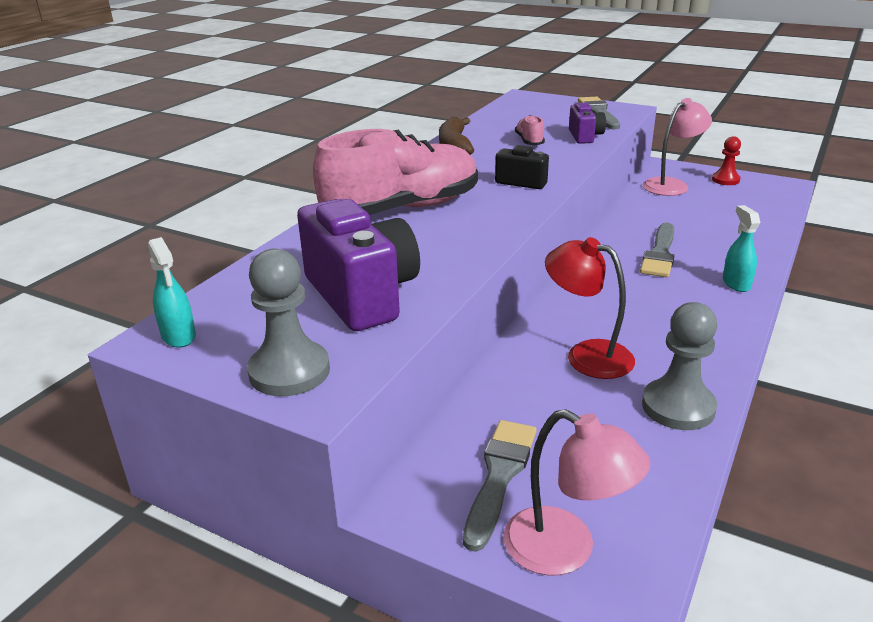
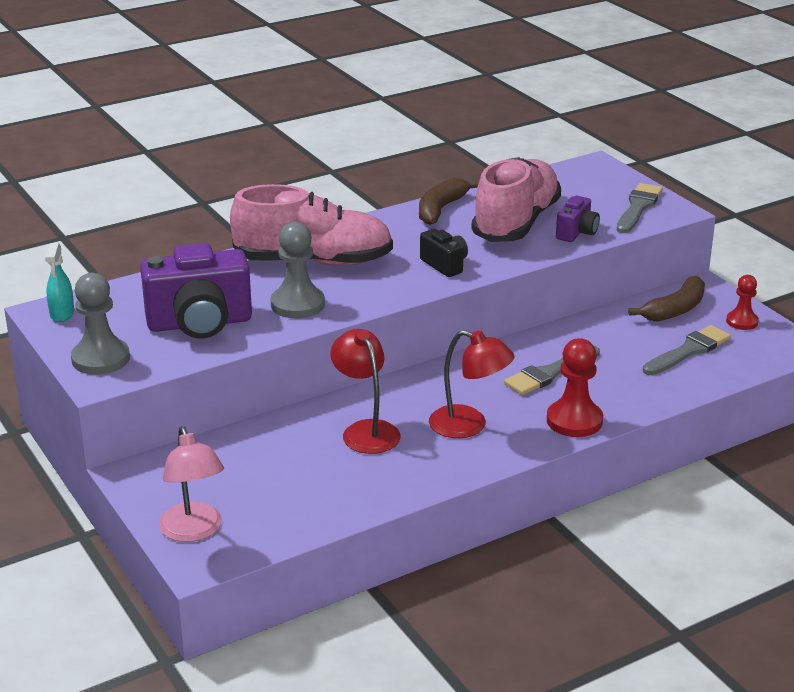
camera: 30 degrees right, 0 degrees up
(362, 295) = (200, 323): purple camera -> purple camera turned 75 degrees clockwise
(499, 476) = (206, 480): grey brush -> grey brush (688, 351)
(529, 141) = (516, 223): pink shoe -> pink shoe, size x2.49
(666, 317) = (469, 426): none -> red lamp
(671, 185) = (675, 309): pink lamp -> brown banana
(678, 407) = (379, 487): grey pawn -> grey pawn (297, 304)
(736, 283) = (574, 421): turquoise spray bottle -> red pawn

